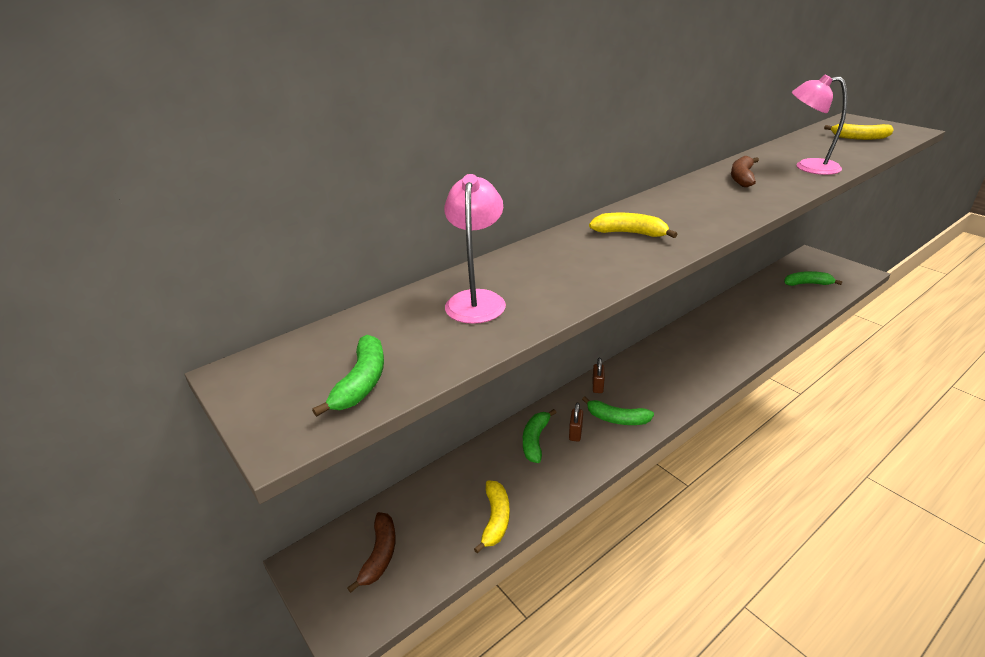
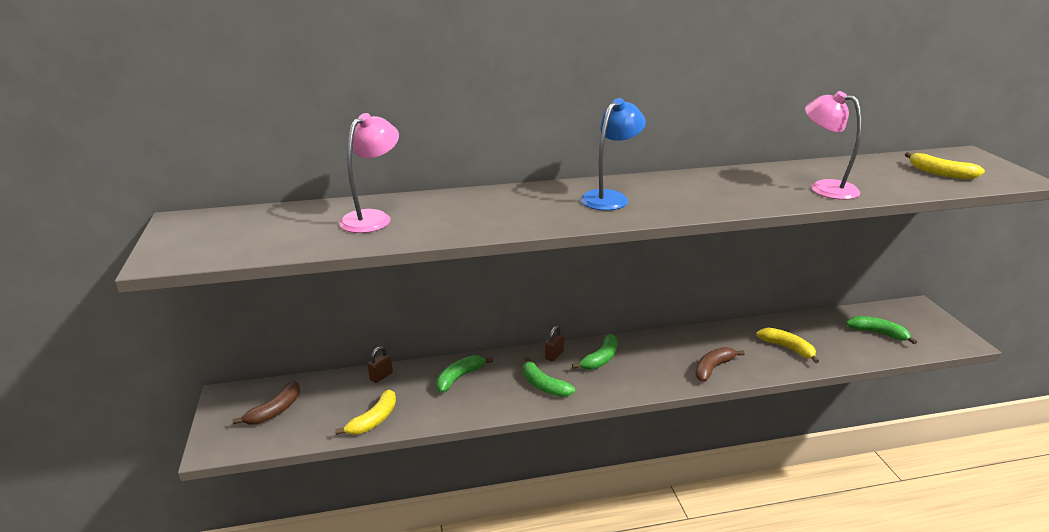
camera: 25 degrees right, 5 degrees down
(361, 382) = (236, 245): green banana -> green banana (600, 359)
(575, 433) = (497, 383): brown padlock -> brown padlock (381, 376)
(630, 233) = (557, 202): yellow banana -> yellow banana (787, 348)
(666, 216) = (610, 197): none -> blue lamp
(742, 178) = (737, 182): brown banana -> brown banana (713, 368)

